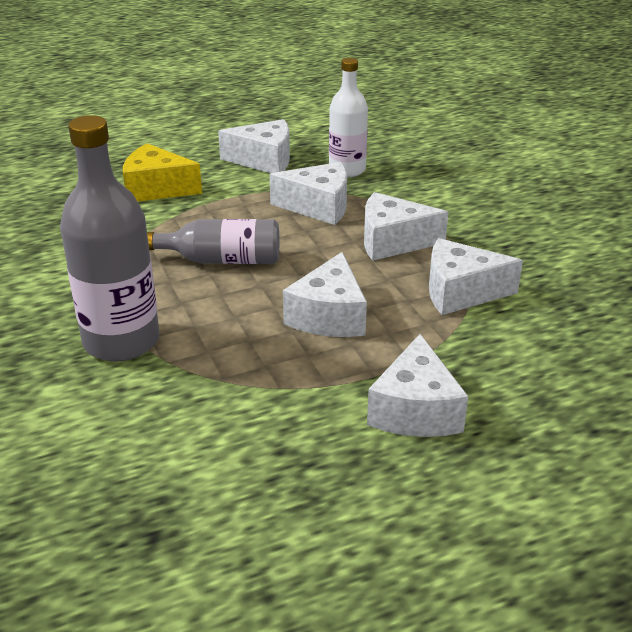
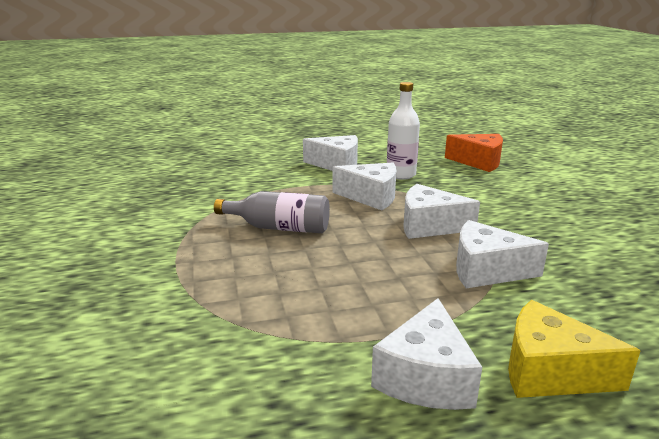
camera: 10 degrees right, 10 degrees down
(121, 341) = (167, 282): grey bottle -> none
(156, 189) = (247, 177): yellow cheese -> yellow cheese (549, 372)
(329, 316) = (358, 279): white cheese -> none
(438, 142) = (479, 162): none -> orange cheese

